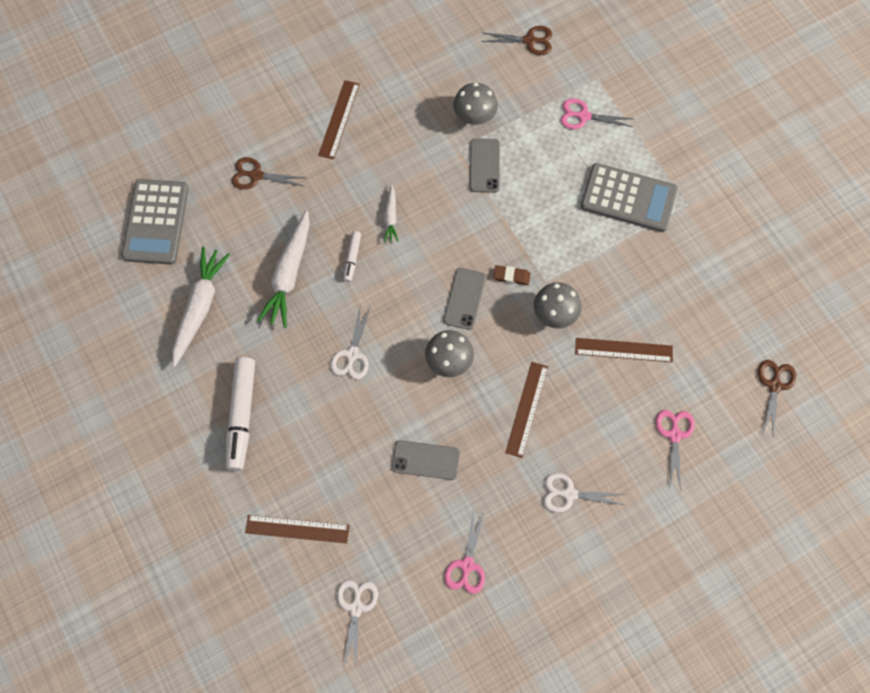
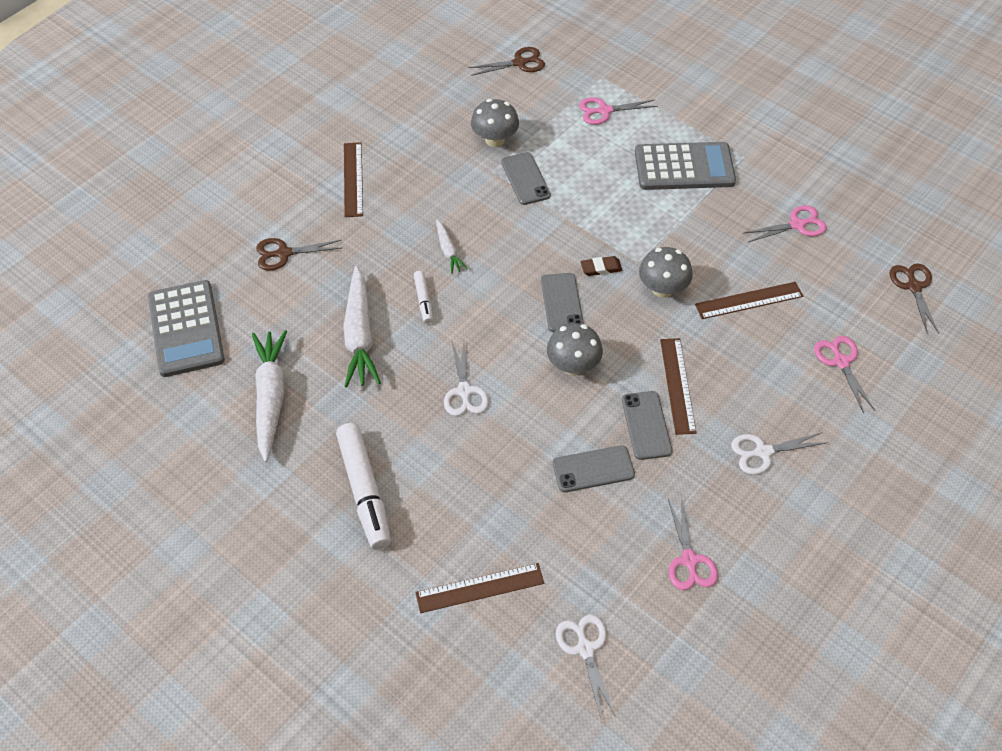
camera: 20 degrees left, 15 degrees down
(485, 436) = (646, 425): none -> grey phone
(701, 290) = (797, 225): none -> pink scissors

